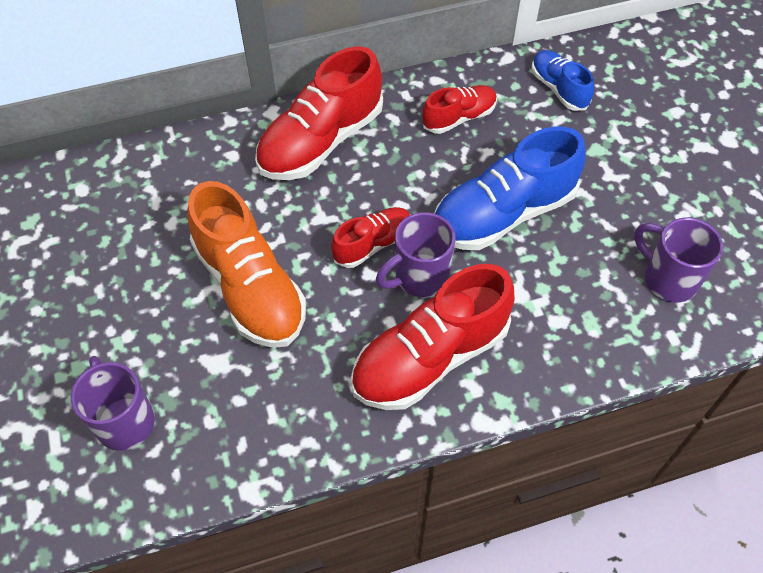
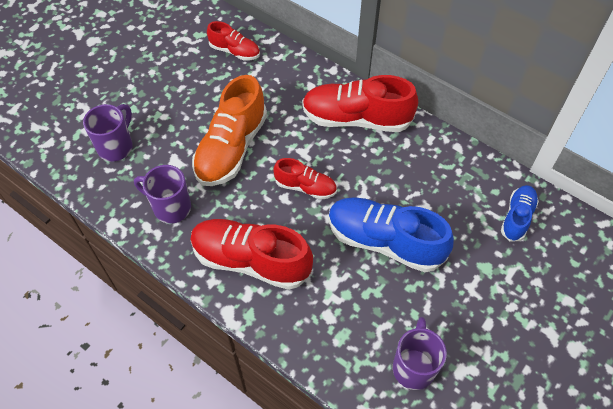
camera: 55 degrees right, 0 degrees up
(419, 277) = (301, 223): purple mug -> purple mug (170, 207)
(459, 118) = (438, 176): red shoe -> red shoe (234, 51)

